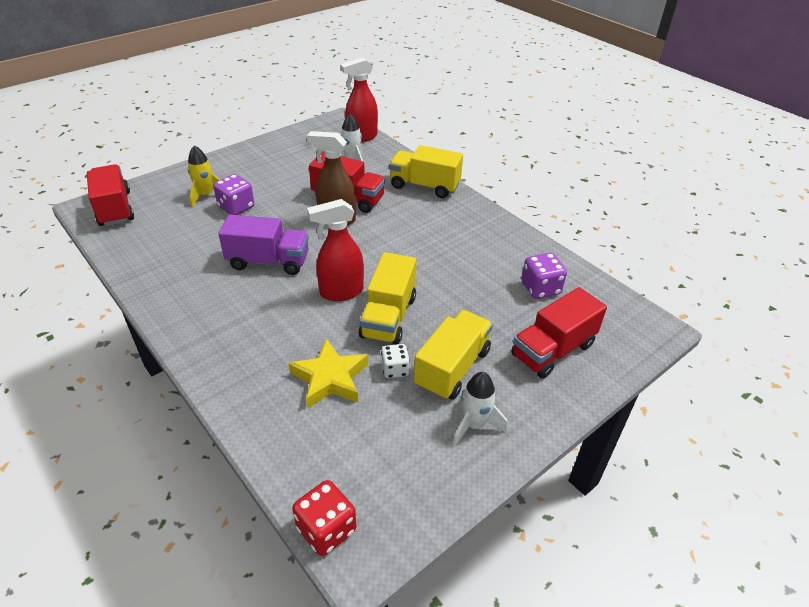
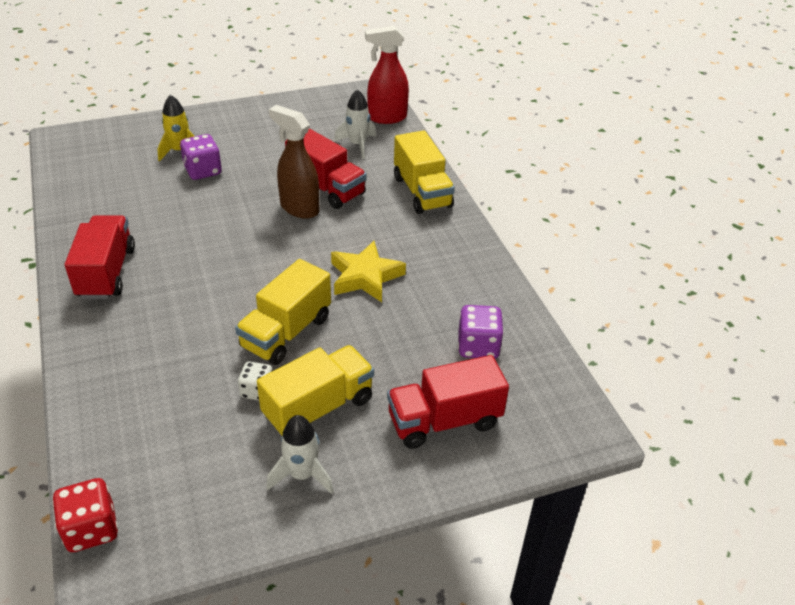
camera: 20 degrees right, 0 degrees up
(115, 209) = (85, 145): red truck -> red truck (106, 273)
(268, 261) = (200, 239): purple truck -> none
(330, 378) = (186, 380): yellow star -> yellow star (365, 277)
(341, 292) = (253, 291): red spray bottle -> none
(424, 186) = (422, 192): yellow truck -> yellow truck turned 150 degrees counterclockwise

